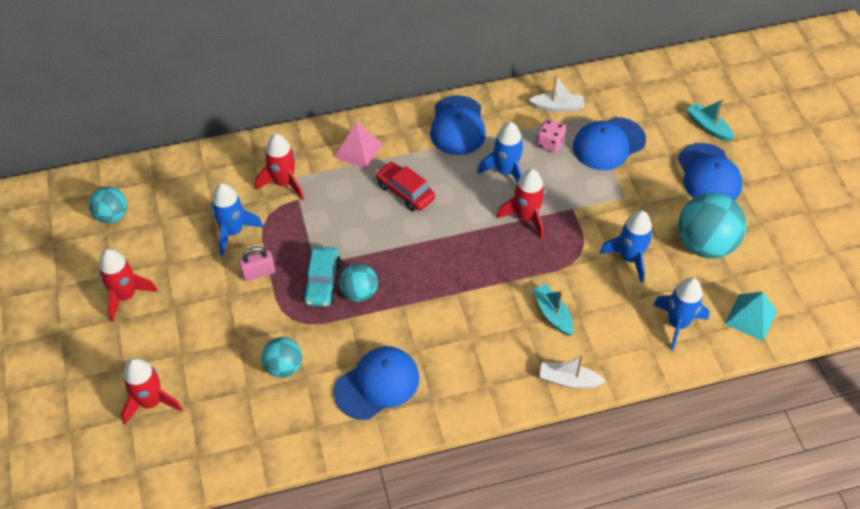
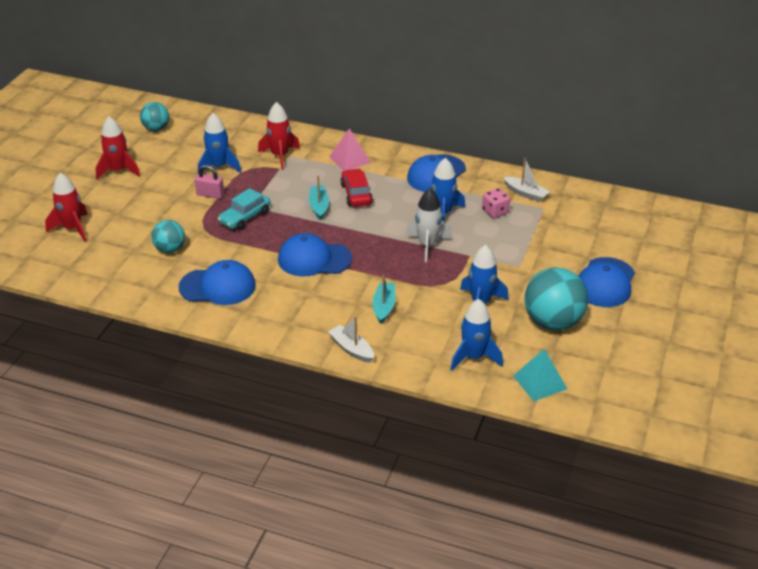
camera: 35 degrees right, 15 degrees down
(359, 293) = (262, 234): turquoise ball -> none
(526, 217) = (427, 245): red rocket -> white rocket
(608, 144) = (542, 230): blue cap -> blue cap (314, 259)
(708, 127) = (639, 254): turquoise boat -> turquoise boat (319, 206)

